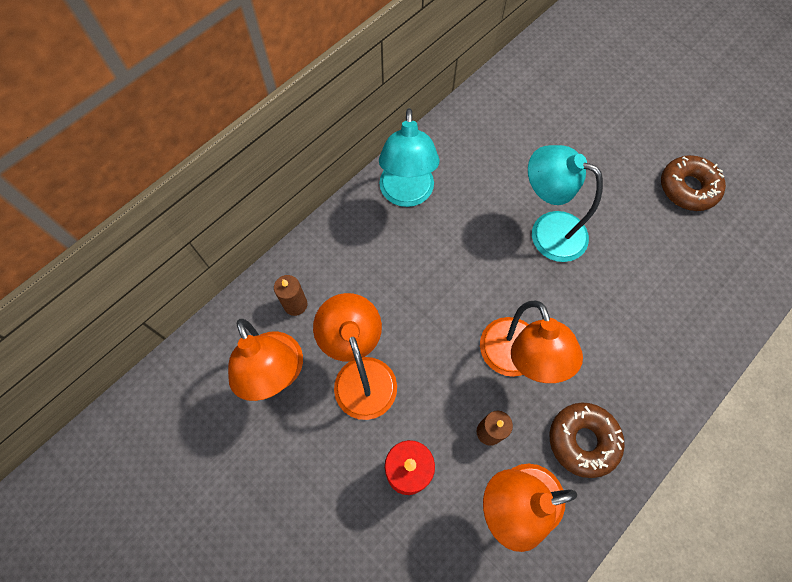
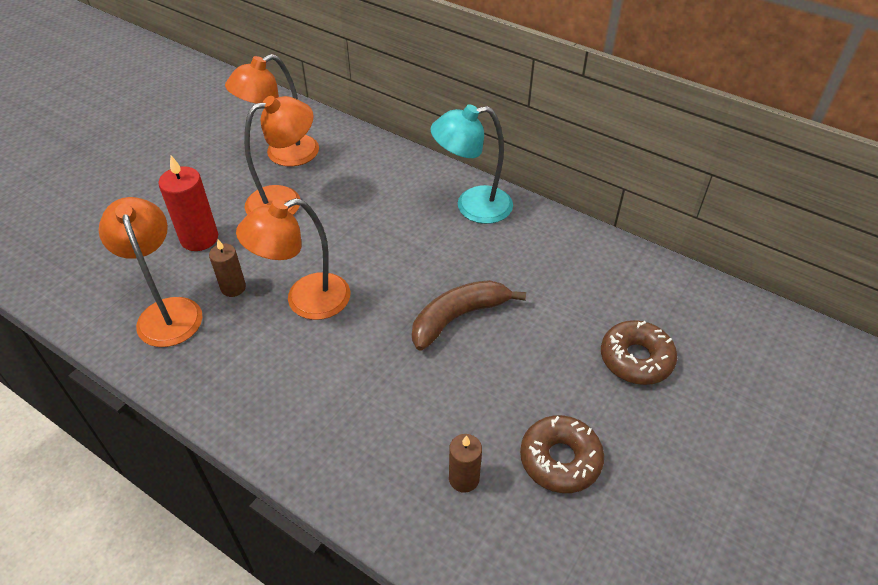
camera: 80 degrees right, 20 degrees down
(295, 304) = (345, 155): brown candle -> brown candle (464, 479)
(547, 231) = (458, 317): turquoise lamp -> brown banana
(583, 440) = (223, 359): brown donut -> brown donut (636, 359)

